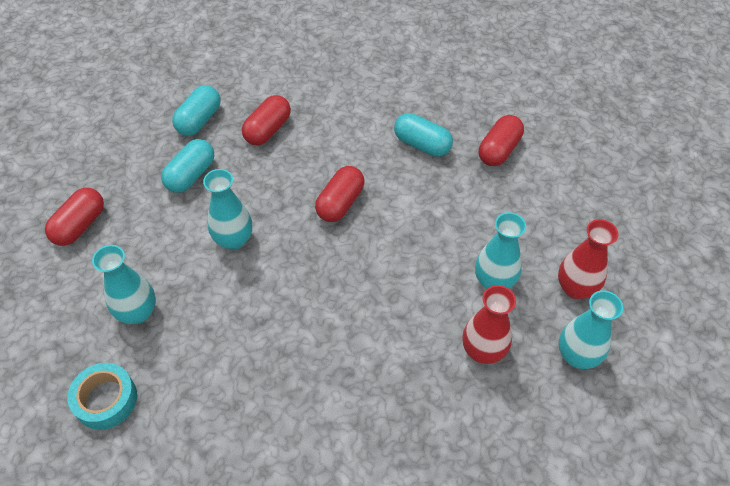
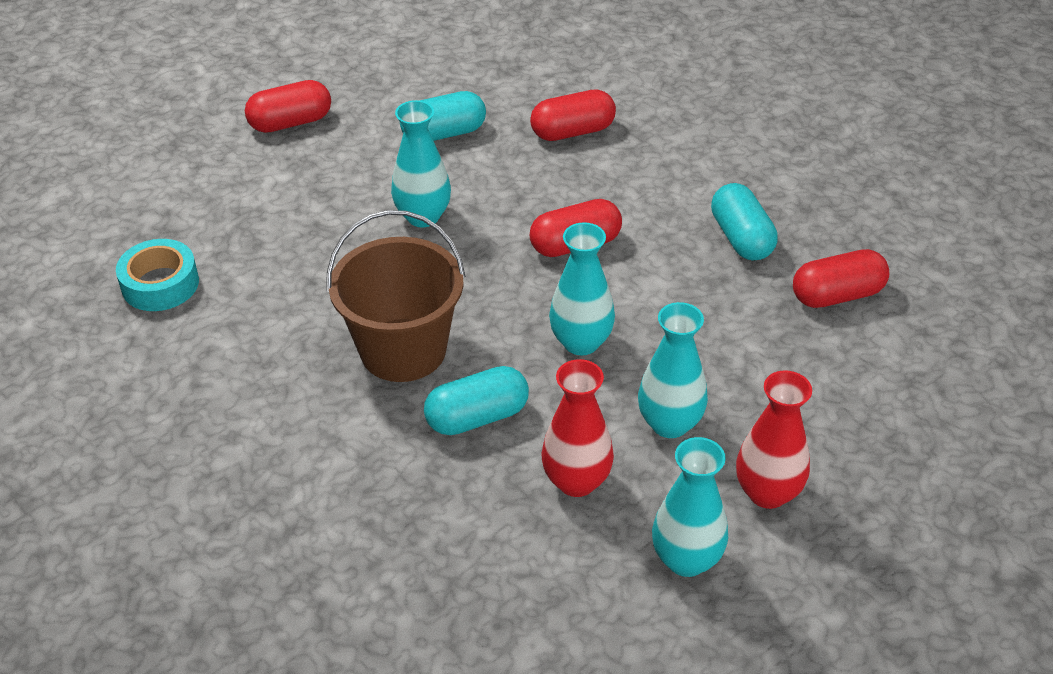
camera: 40 degrees right, 10 degrees down
(138, 312) = (263, 228): turquoise vase -> turquoise vase (581, 342)
(199, 120) = (508, 86): turquoise capsule -> turquoise capsule (477, 417)
(310, 337) = (403, 350): none -> brown bucket

